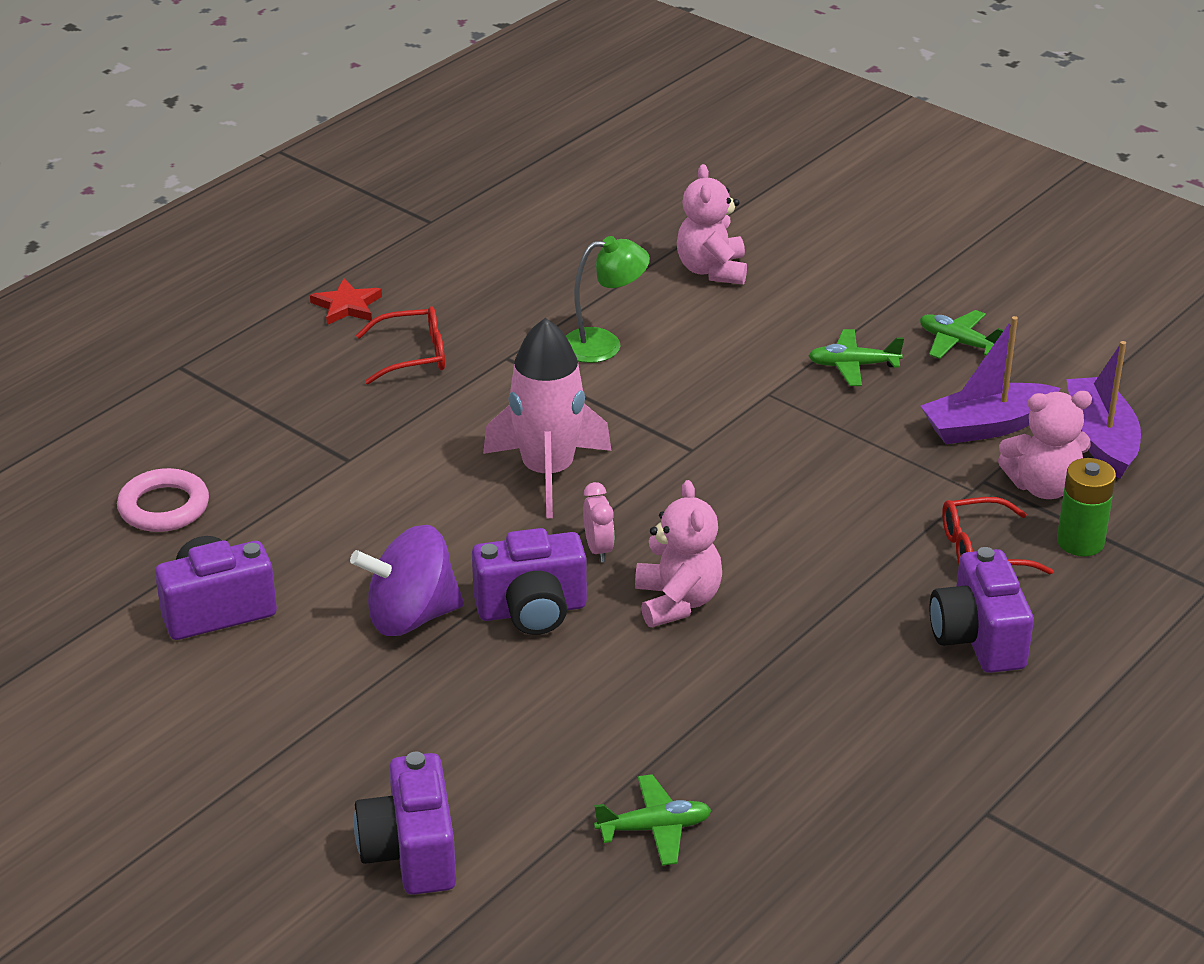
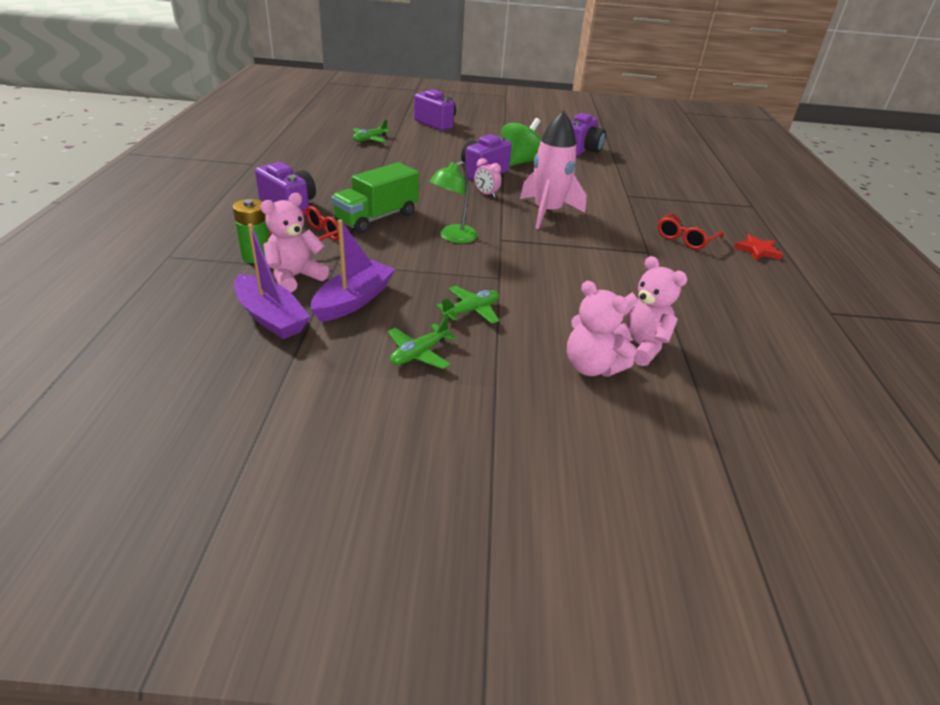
camera: 140 degrees right, 0 degrees up
(164, 507) = (653, 167): pink ring -> none
(411, 616) = (520, 162): purple spinning top -> green spinning top
(604, 344) = (617, 274): green lamp -> green lamp (453, 237)
(677, 602) = (432, 187): pink teddy bear -> pink teddy bear (591, 367)
(845, 559) = (377, 218): none -> green truck
(958, 343) = (419, 353): green plane -> green plane turned 135 degrees clockwise

